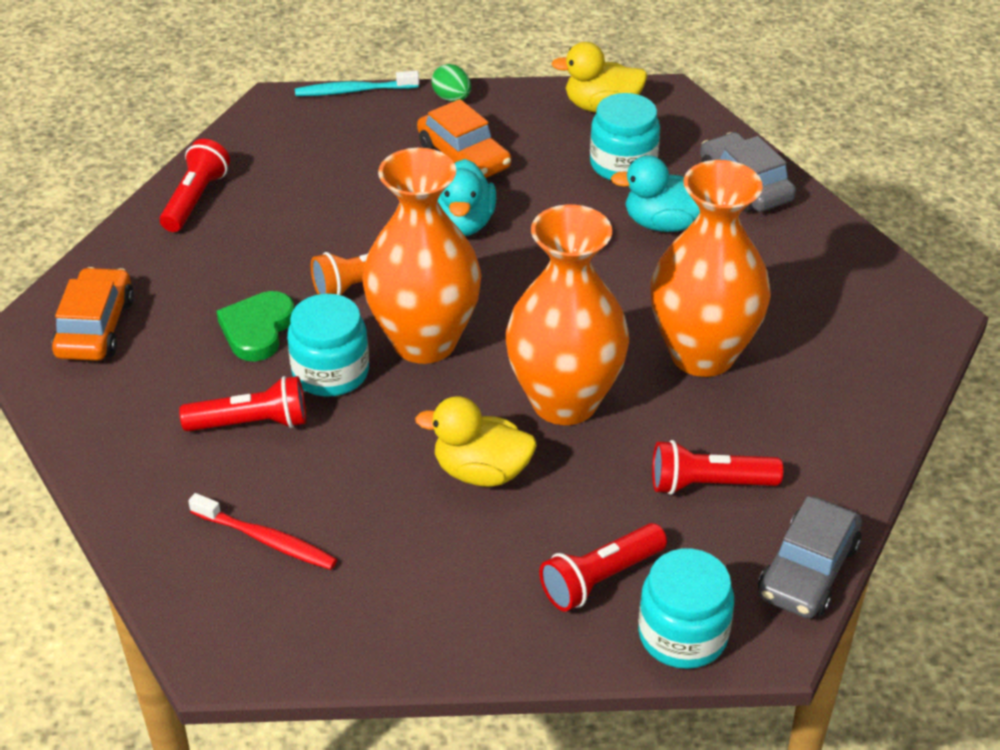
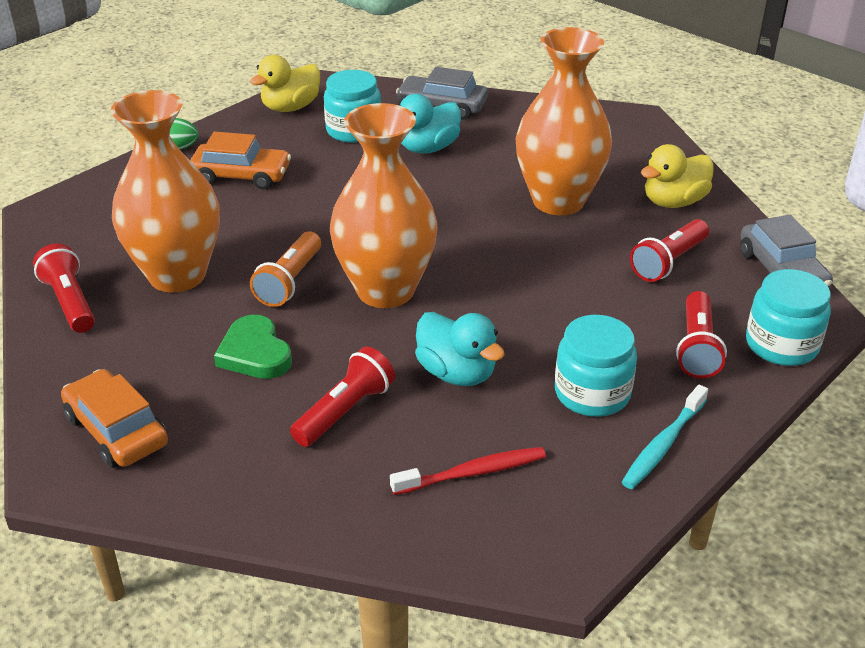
camera: 45 degrees left, 5 degrees down
(331, 372) = (351, 346): turquoise jar -> turquoise jar (592, 393)
(353, 91) = (96, 176): turquoise toothbrush -> turquoise toothbrush (663, 445)
(463, 223) = (302, 212): turquoise duck -> turquoise duck (456, 373)
(481, 472) = (540, 338): yellow duck -> yellow duck (674, 202)
(564, 401) = (524, 270): orange vase -> orange vase (177, 275)

